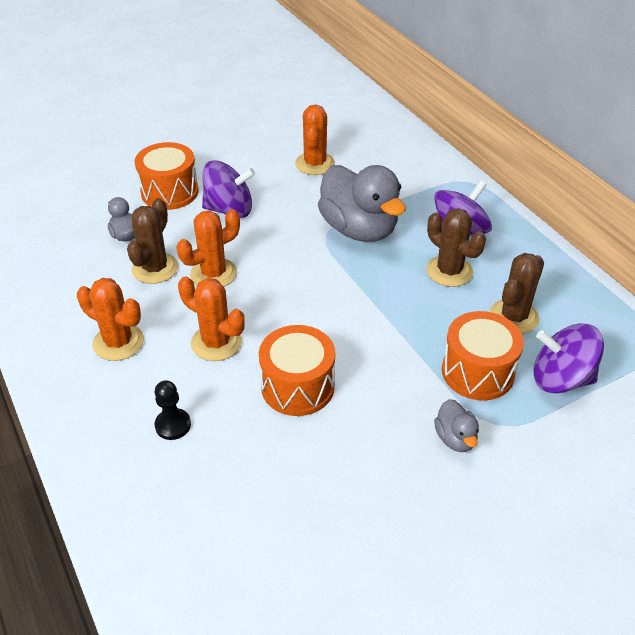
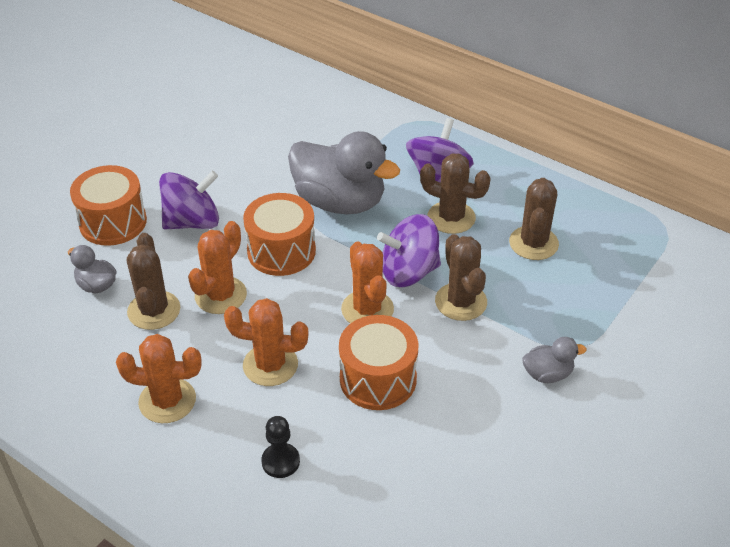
camera: 25 degrees left, 0 degrees up
(315, 164) = (251, 145): orange cactus -> orange cactus (367, 309)
(413, 346) = (461, 302): none -> brown cactus
(455, 438) = (547, 374): grey duck -> grey duck turned 60 degrees counterclockwise
(477, 372) = (531, 306): orange drum -> orange drum (281, 251)
(560, 379) = (604, 287): purple spinning top -> purple spinning top (409, 272)

